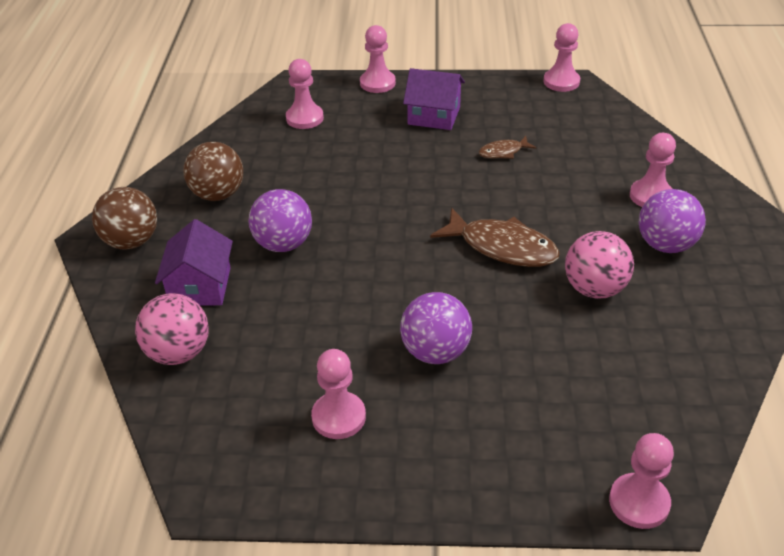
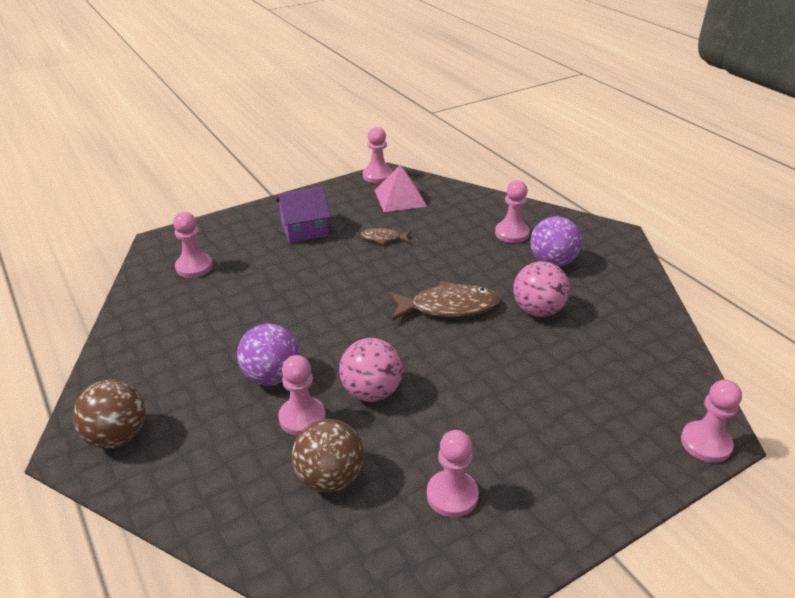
camera: 35 degrees left, 5 degrees down
(178, 353) = (261, 514): pink ball -> pink ball (371, 392)
(200, 286) = (227, 445): purple house -> none
(218, 194) = (170, 359): brown ball -> brown ball (330, 478)
(377, 83) = (233, 219): pink pawn -> pink pawn (302, 418)
(435, 352) = (475, 406): purple ball -> none
(503, 152) = (383, 238): brown fish -> brown fish turned 60 degrees clockwise
(562, 114) = (400, 198): none -> pink pyramid

